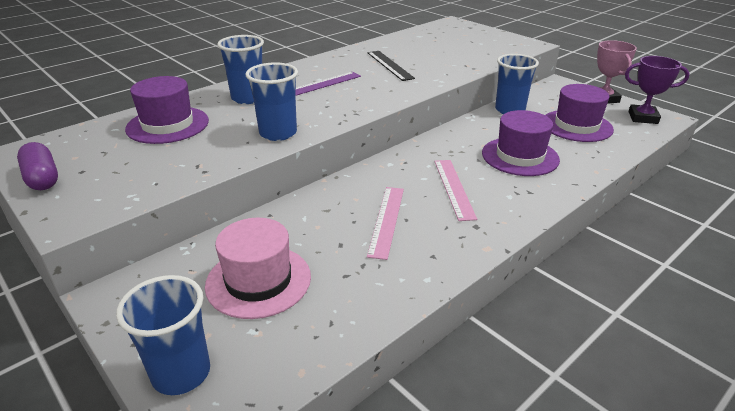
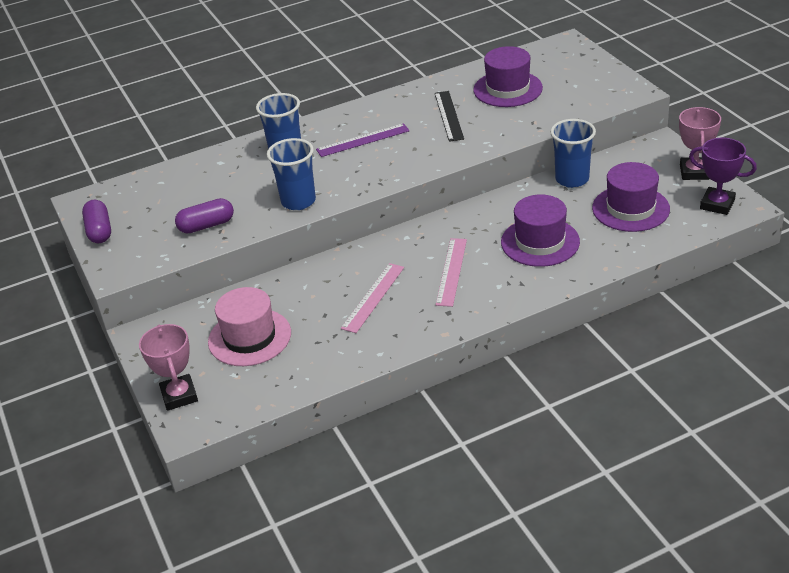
camera: 20 degrees right, 5 degrees up
(168, 125) = (205, 182): purple hat -> purple hat (507, 89)
(179, 162) = (206, 225): none -> purple capsule
(181, 373) = (179, 396): blue cup -> pink trophy

